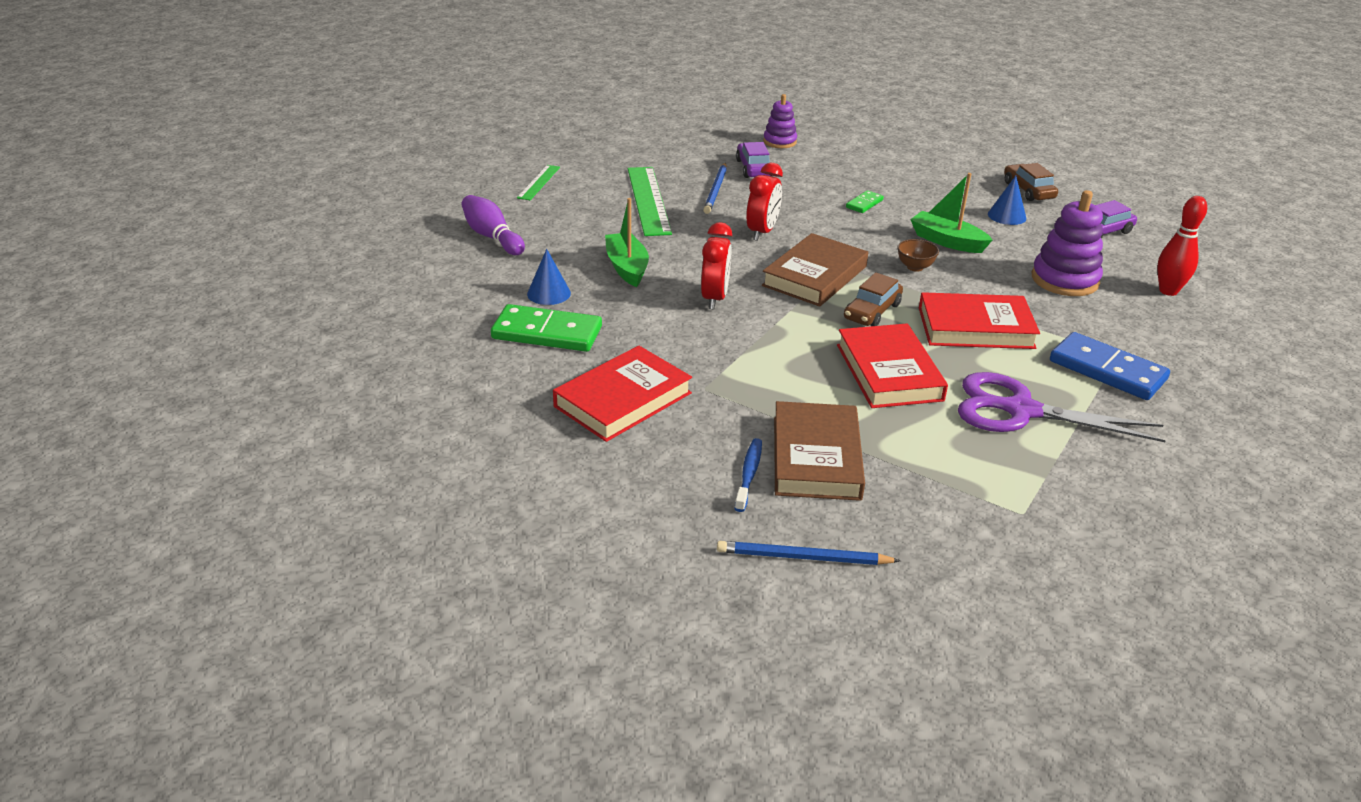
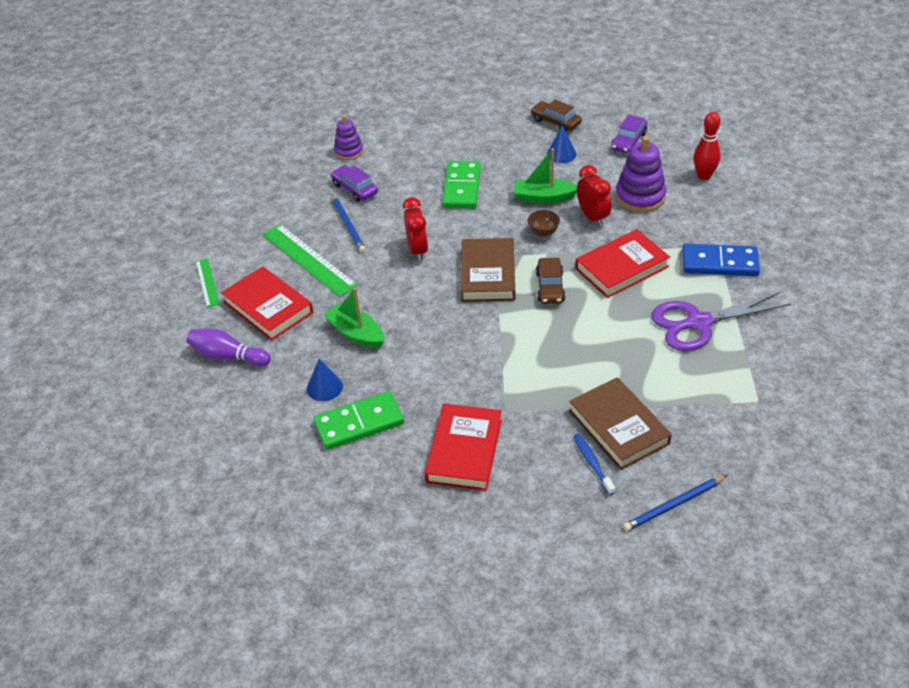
camera: 30 degrees left, 10 degrees up
(714, 298) = (441, 330): red clock -> red clock (593, 217)
(864, 204) = (462, 187): green domino -> green domino, size x2.04
(889, 372) = (602, 334): red book -> red book (268, 307)

